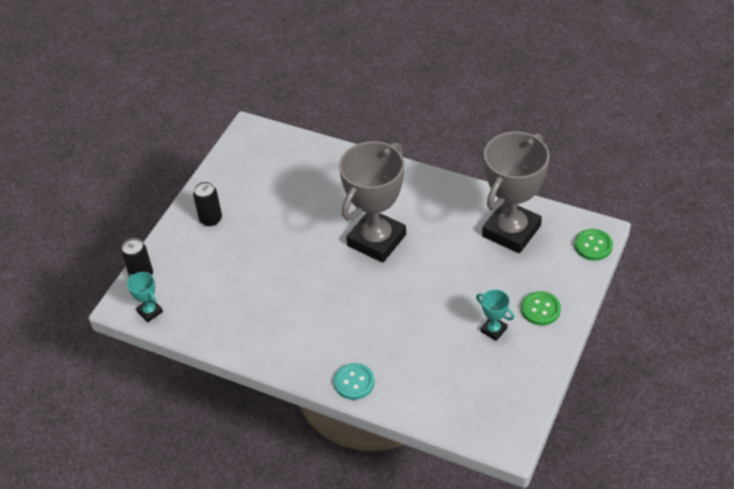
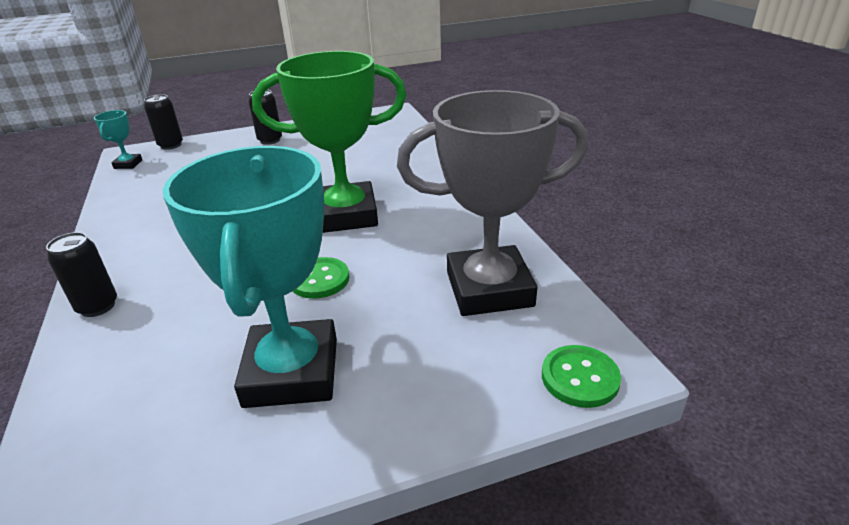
camera: 45 degrees right, 15 degrees down
(354, 382) = (97, 306): turquoise button -> black can
(376, 240) = (346, 215): grey trophy -> green trophy
(493, 330) = (292, 372): turquoise trophy -> turquoise trophy, size x2.39
(540, 309) = (383, 397): green button -> green button (319, 280)

